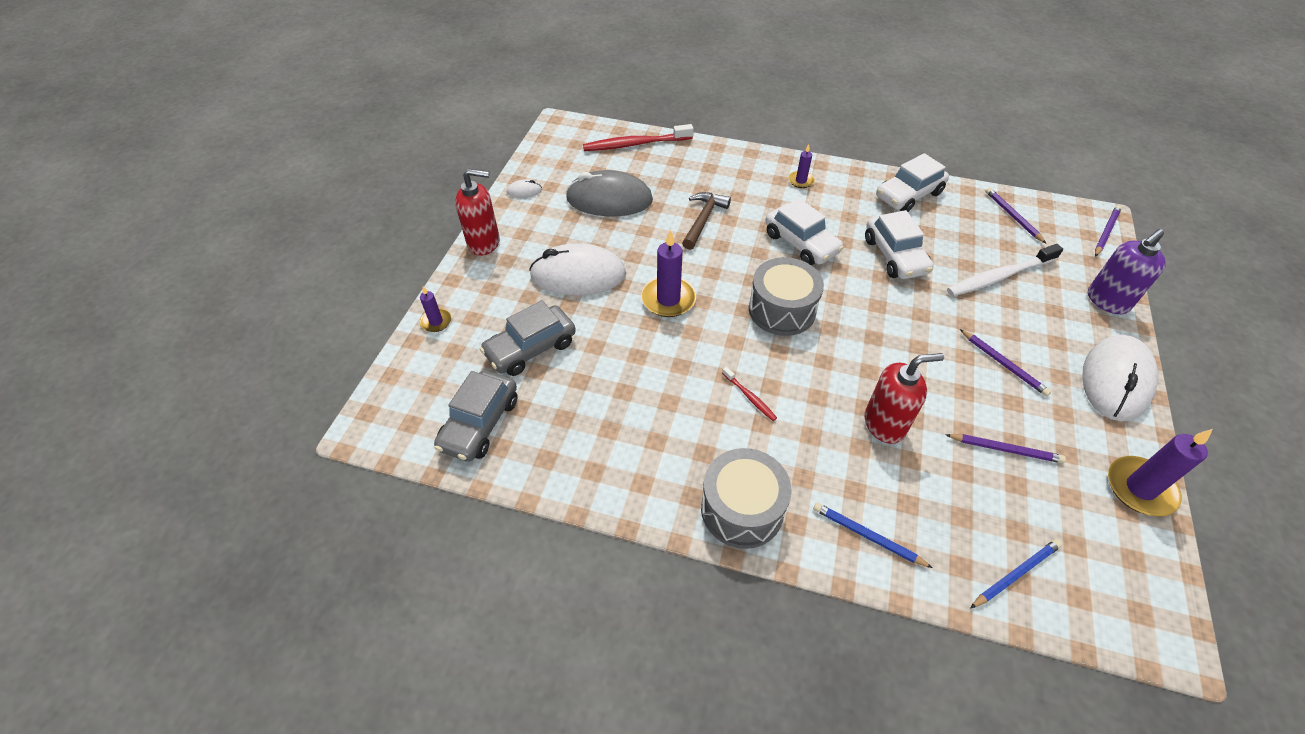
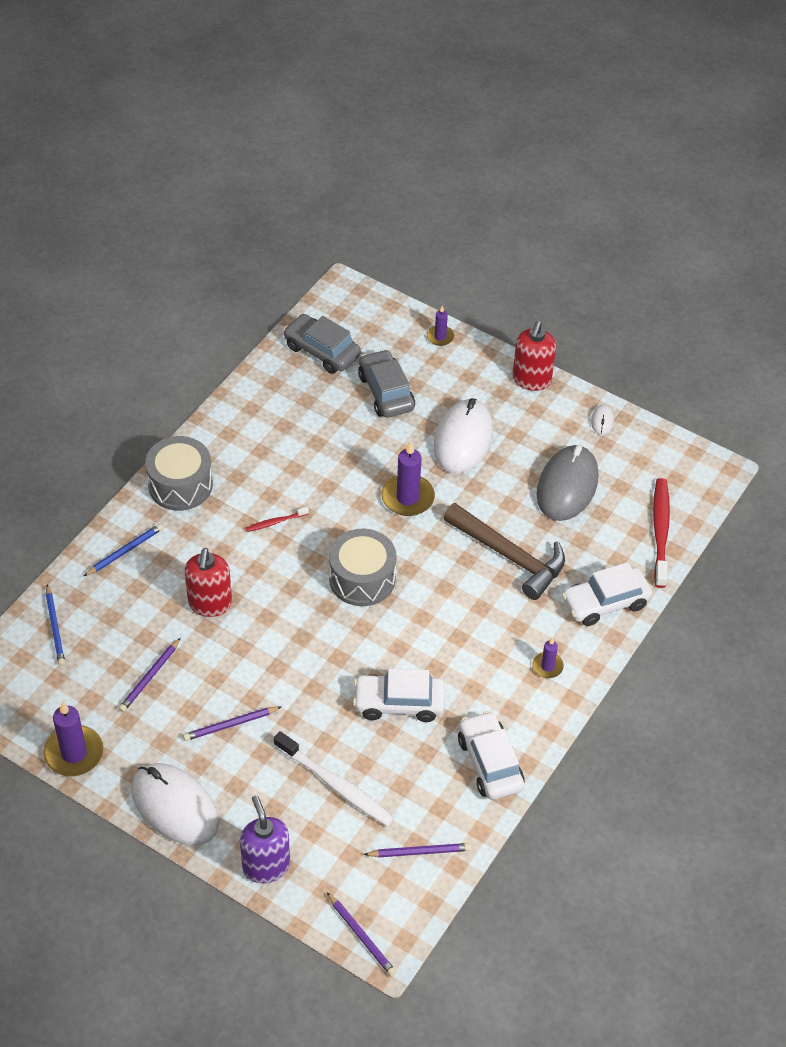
camera: 105 degrees right, 0 degrees up
(703, 220) = (509, 556): brown hammer -> brown hammer, size x1.53
(801, 243) = (445, 628): white car -> white car (605, 603)
(1000, 276) = (335, 785): white toothbrush -> white toothbrush turned 135 degrees clockwise

